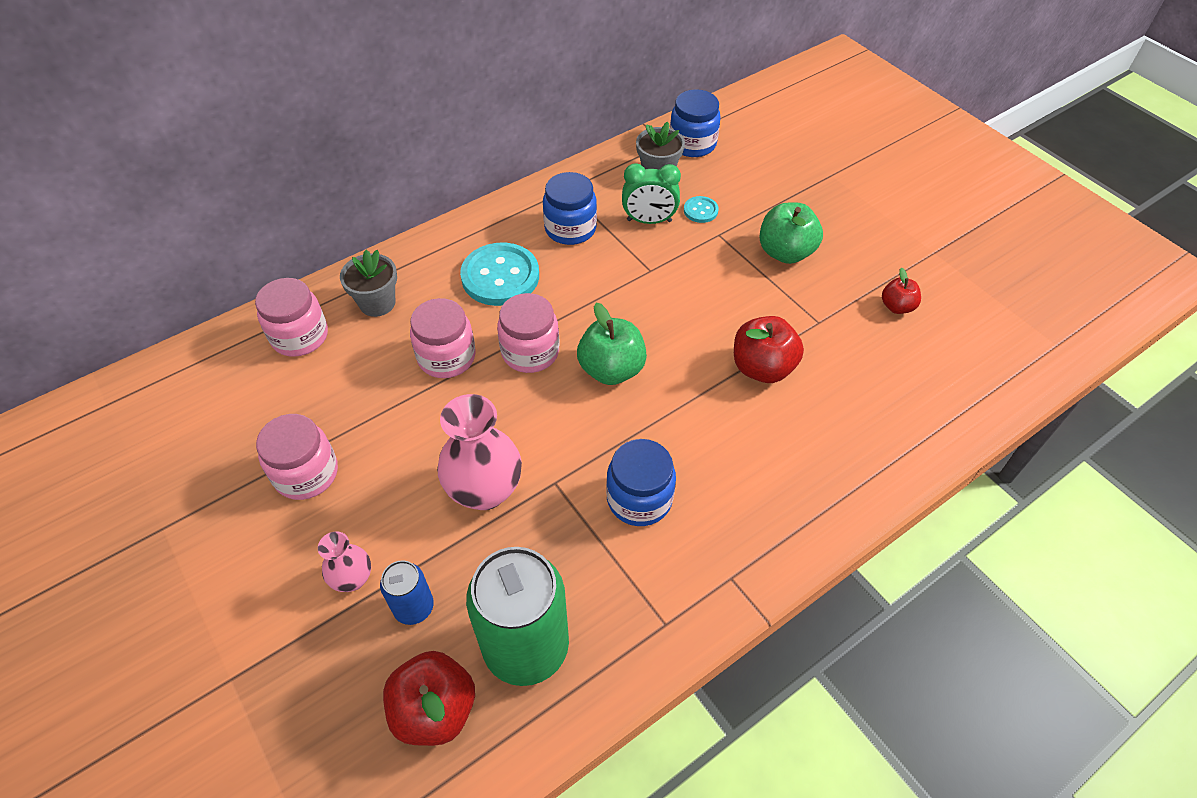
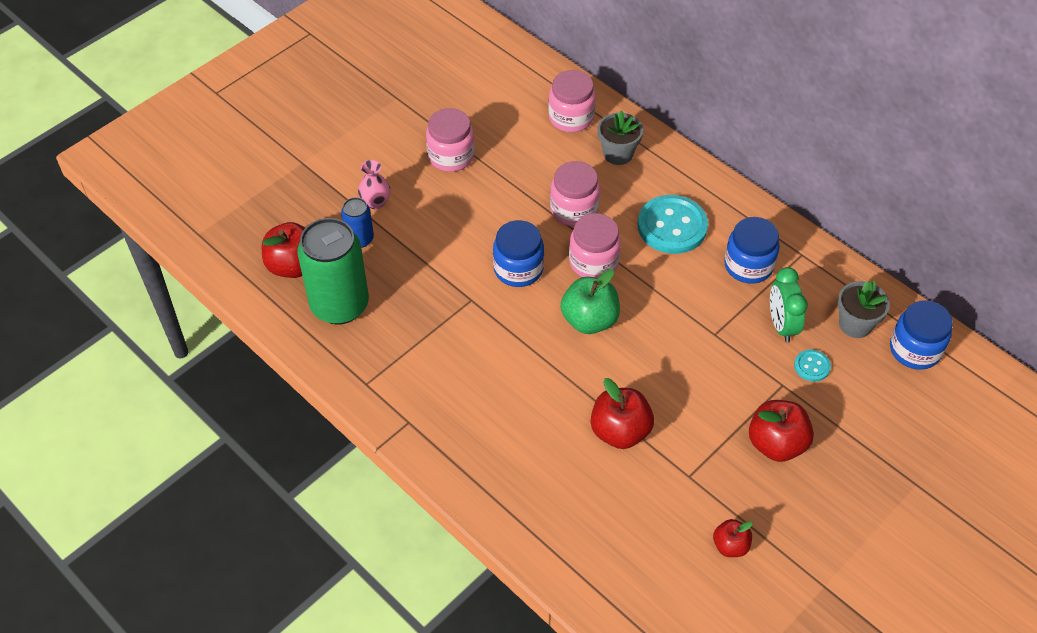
camera: 80 degrees right, 0 degrees up
(485, 490) = (456, 259): pink vase -> none
(639, 499) = (466, 355): blue jar -> blue jar (518, 269)
(785, 252) = (776, 444): green apple -> red apple

